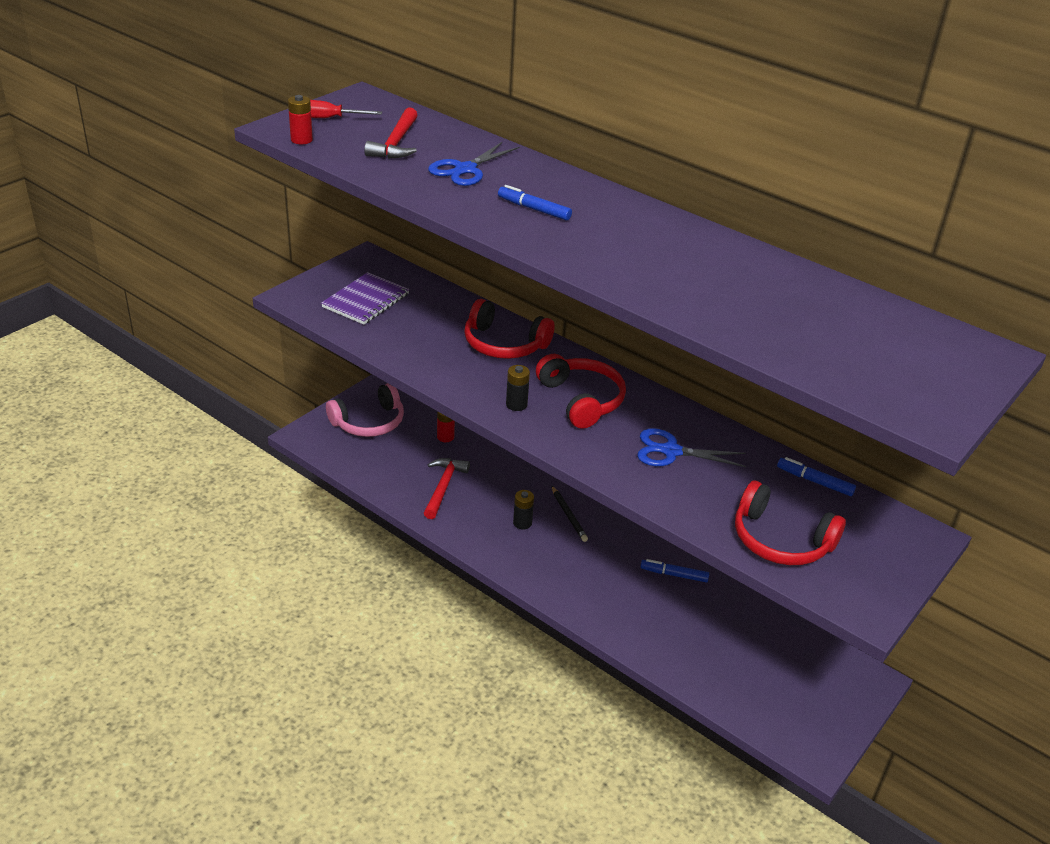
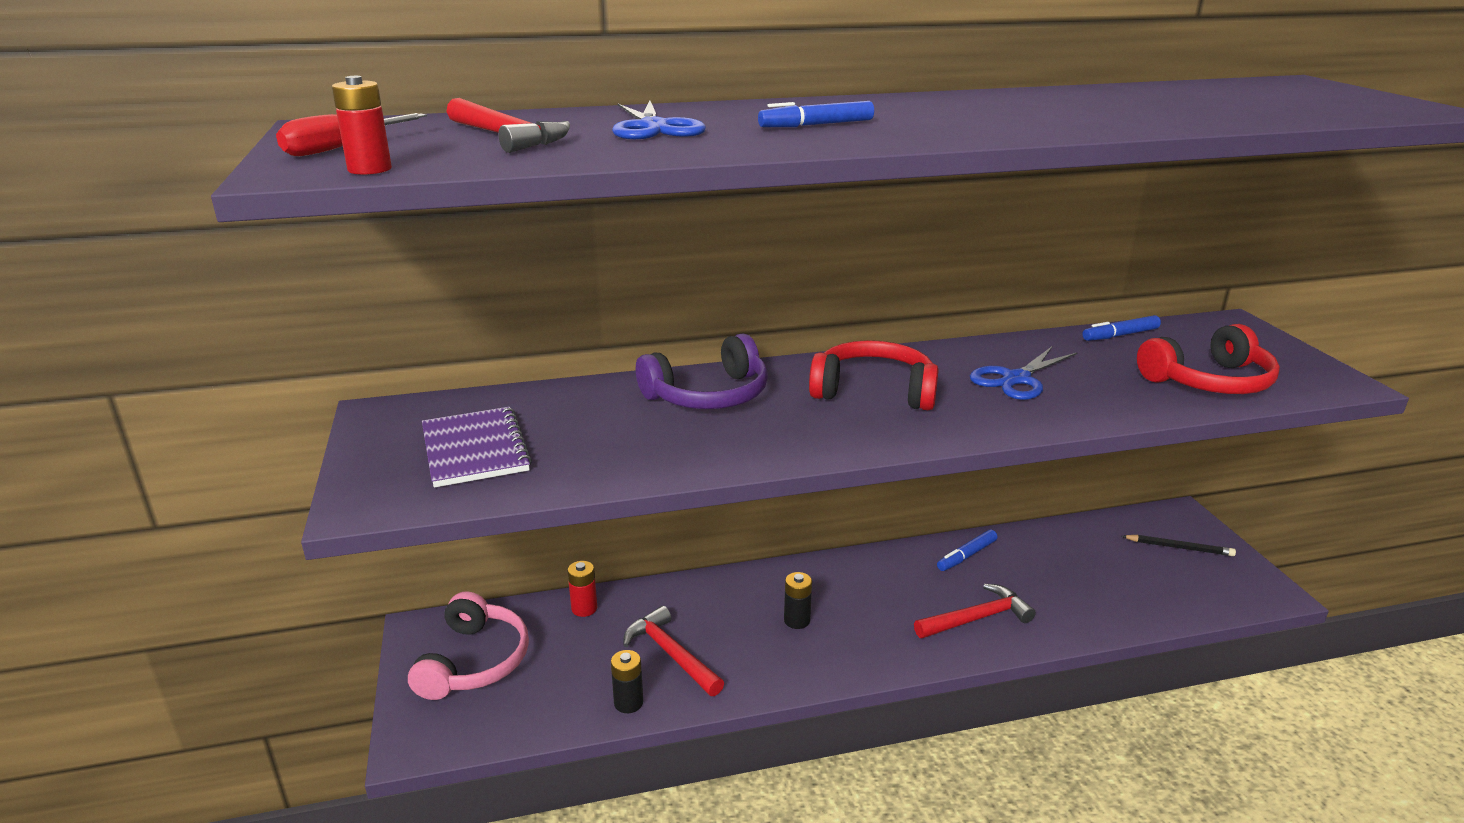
camera: 50 degrees left, 10 degrees down
(504, 344) = (708, 395): red headphones -> purple headphones
(516, 404) = (841, 431): black battery -> black battery (628, 703)
(568, 515) = (816, 581): black pencil -> black pencil (1179, 547)
(609, 601) = (976, 618): none -> red hammer

